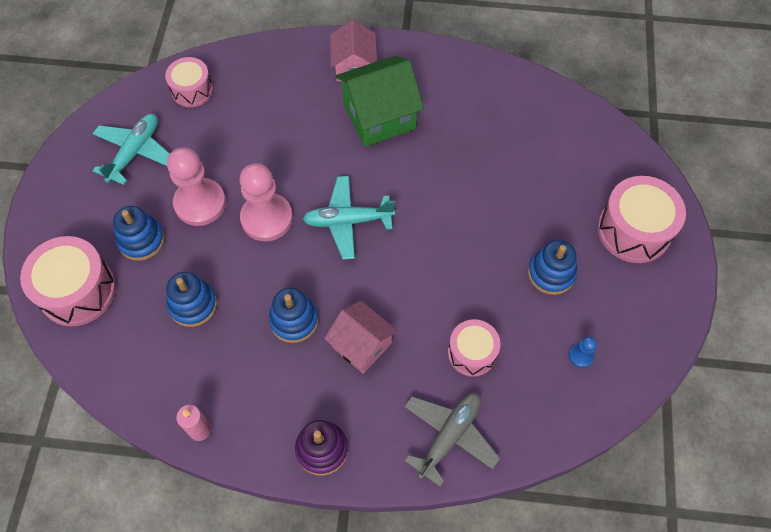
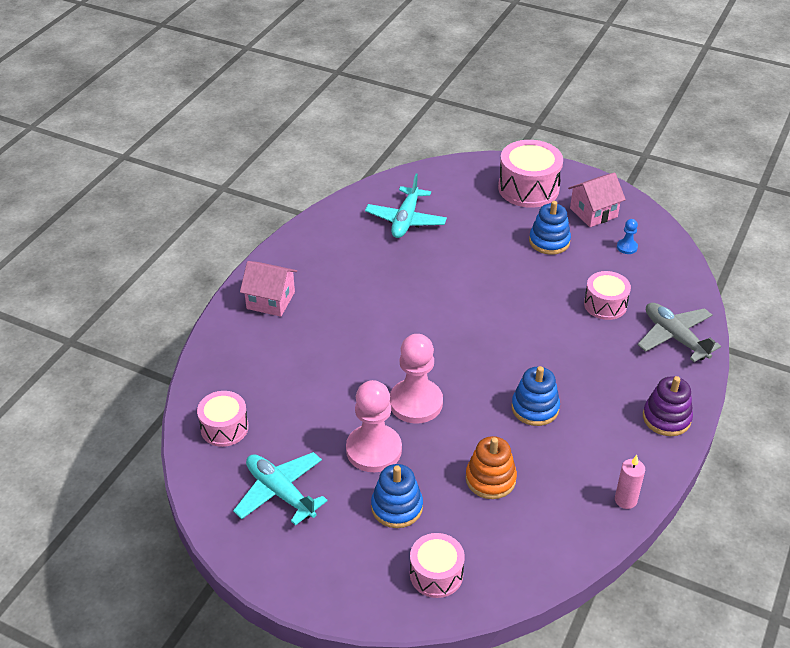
camera: 70 degrees left, 20 degrees down
(78, 291) = (436, 574): pink drum -> pink drum, size x0.62
(193, 305) = (490, 479): blue stacking toy -> orange stacking toy
(348, 221) = (445, 347): turquoise plane -> turquoise plane (406, 220)
(361, 345) = (575, 369): pink house -> pink house (593, 212)
(379, 116) = (340, 298): green house -> none

